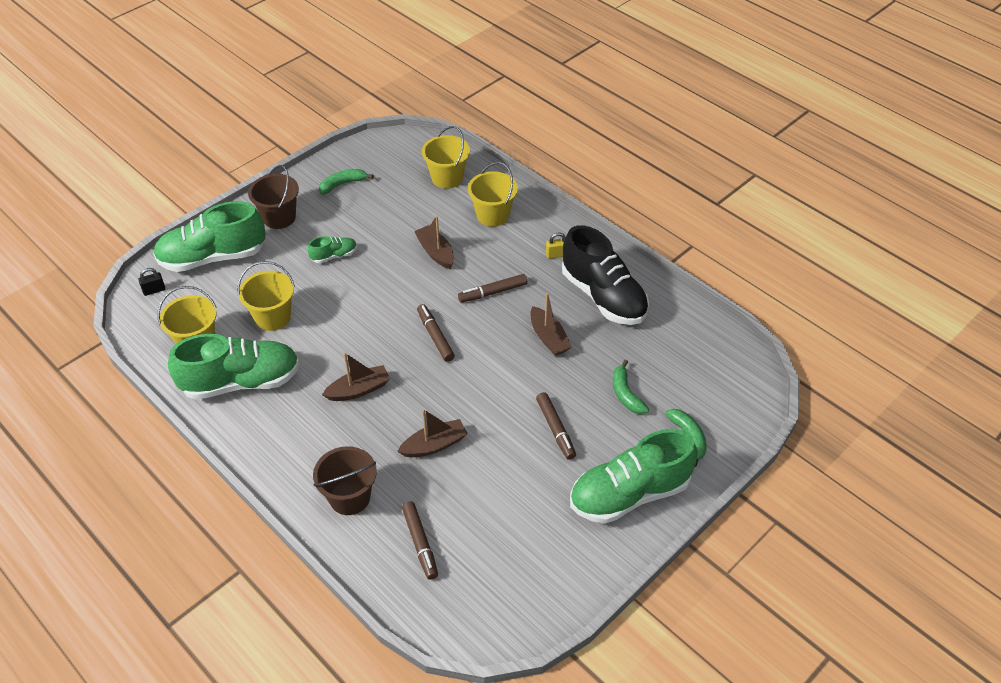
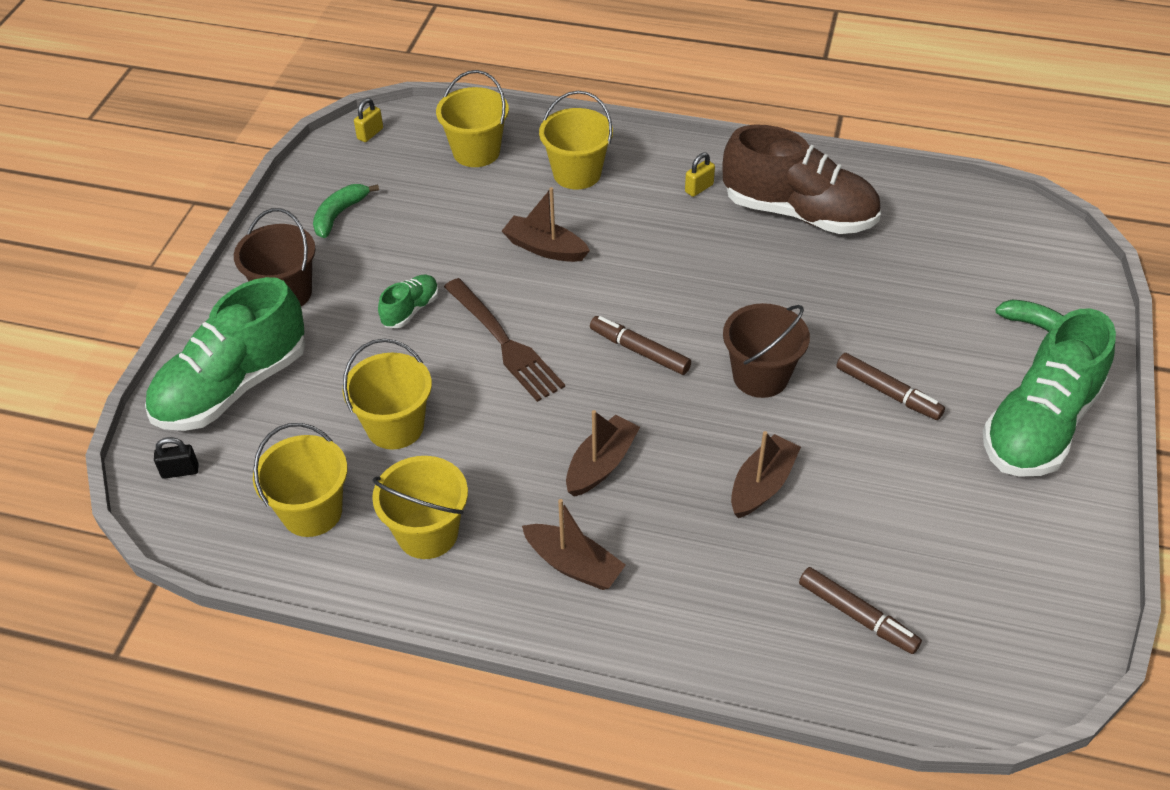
camera: 30 degrees left, 0 degrees up
(154, 290) = (180, 471): black padlock -> black padlock turned 45 degrees clockwise
(241, 382) = (427, 533): green shoe -> yellow bucket
(350, 497) = (715, 607): brown bucket -> brown bucket (760, 376)
(367, 297) = (504, 342): none -> brown fork
(398, 142) = (370, 134): none -> yellow padlock
(493, 292) = (662, 265): brown marker -> none
(548, 338) = (779, 289): brown boat -> brown boat (573, 565)
(603, 296) = (799, 213): black shoe -> brown shoe
(626, 394) = (928, 313): green banana -> none

